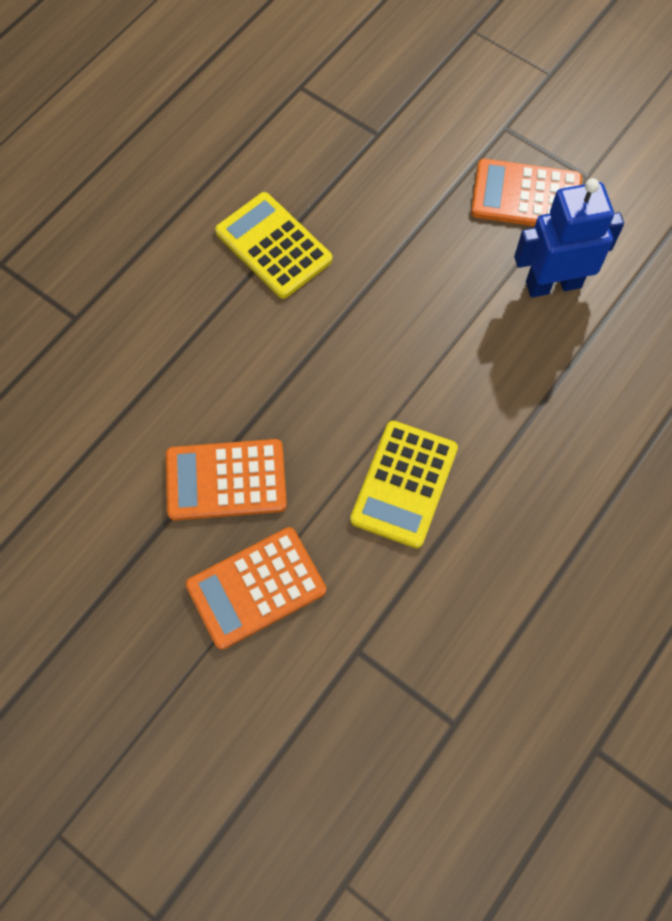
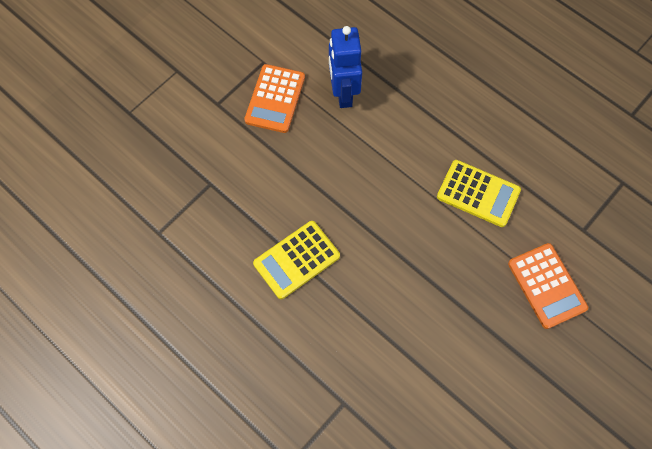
camera: 85 degrees left, 0 degrees up
(226, 480) = (474, 301): orange calculator -> none

